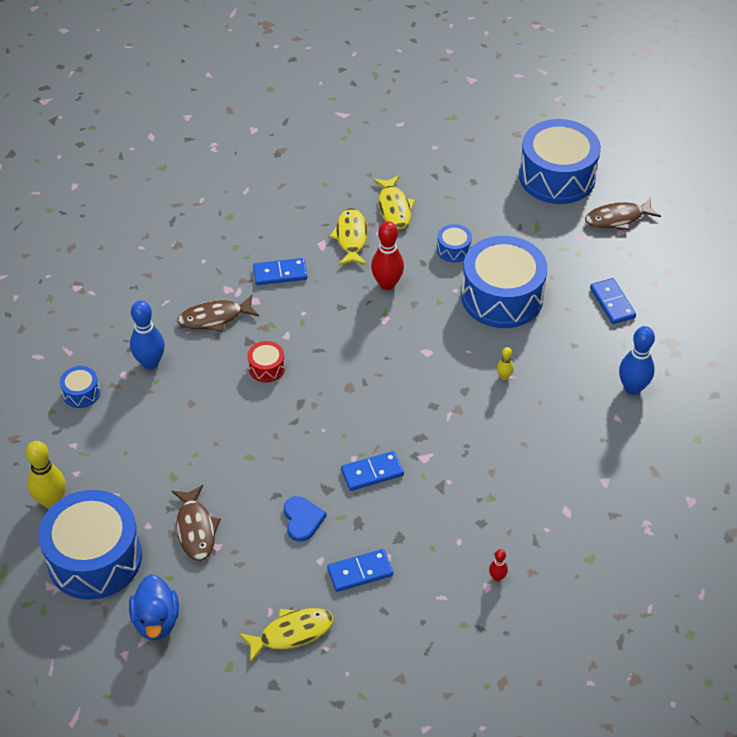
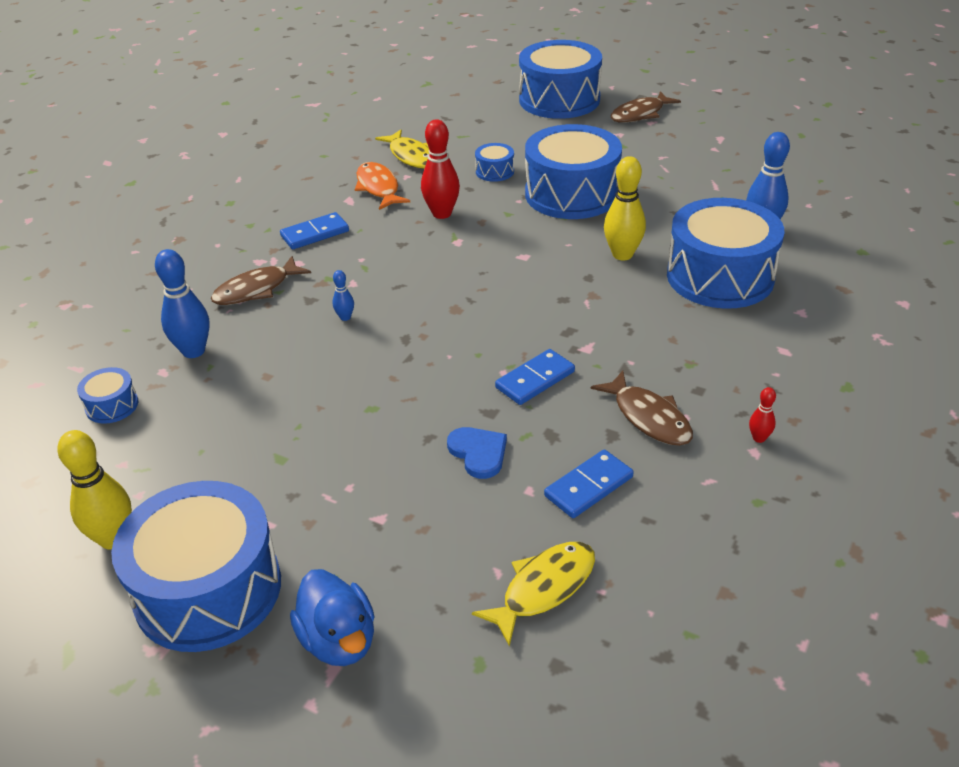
camera: 20 degrees left, 10 degrees down
(196, 529) = (341, 507): brown fish -> brown fish (648, 417)
(266, 368) = (345, 317): red drum -> blue bowling pin
(351, 238) = (378, 188): yellow fish -> orange fish
(504, 376) = (622, 254): yellow bowling pin -> yellow bowling pin, size x2.04
(566, 425) = (720, 276): none -> blue drum
(612, 303) = (686, 172): blue domino -> none

